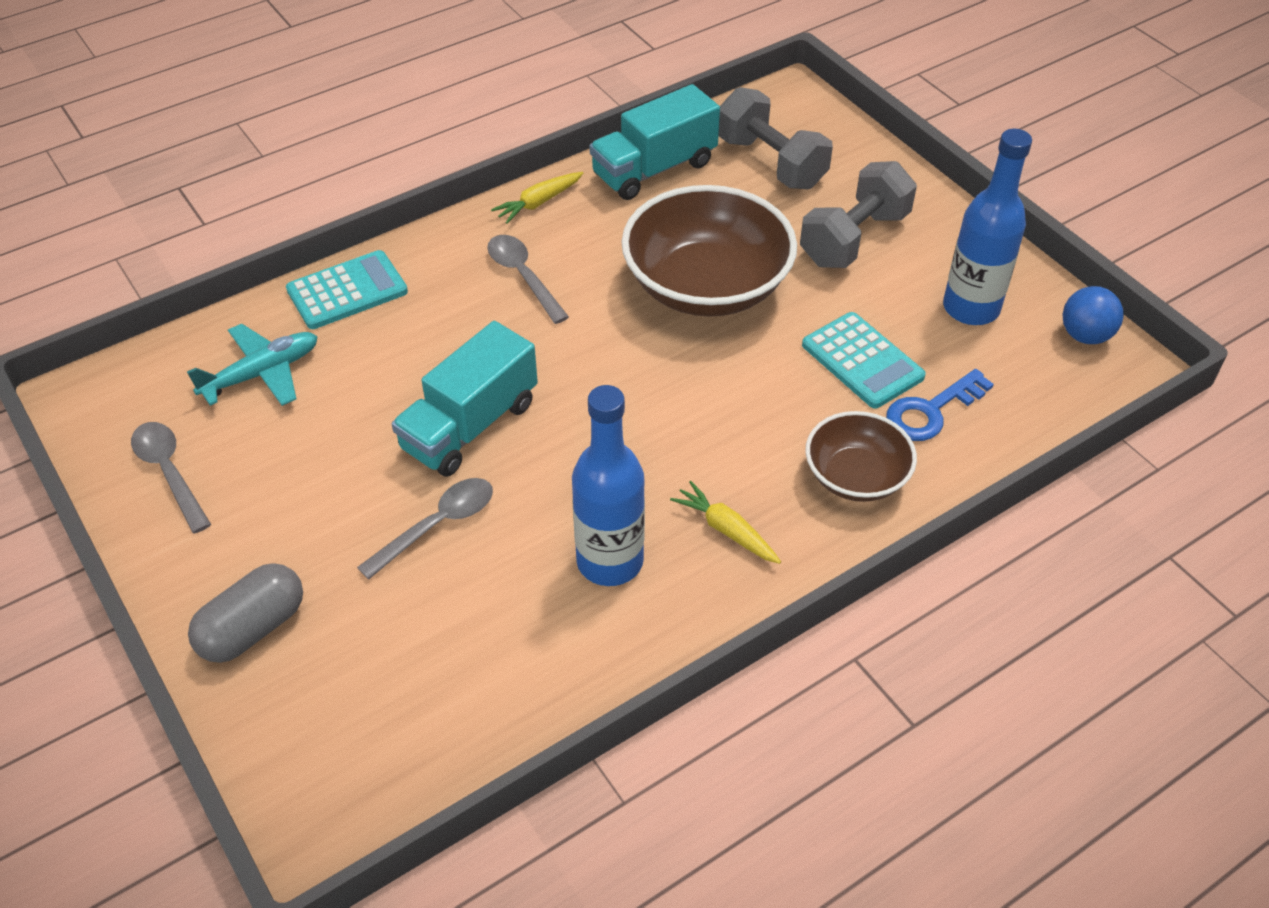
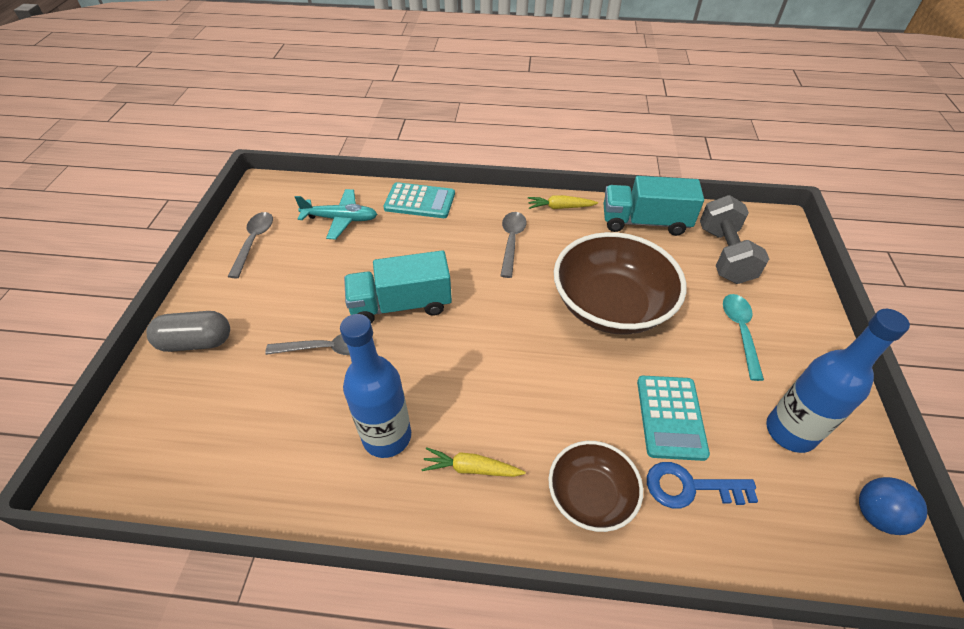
camera: 40 degrees right, 0 degrees up
(726, 530) = (471, 468): yellow carrot -> yellow carrot turned 75 degrees counterclockwise
(854, 238) = (740, 332): grey dumbbell -> turquoise spoon

